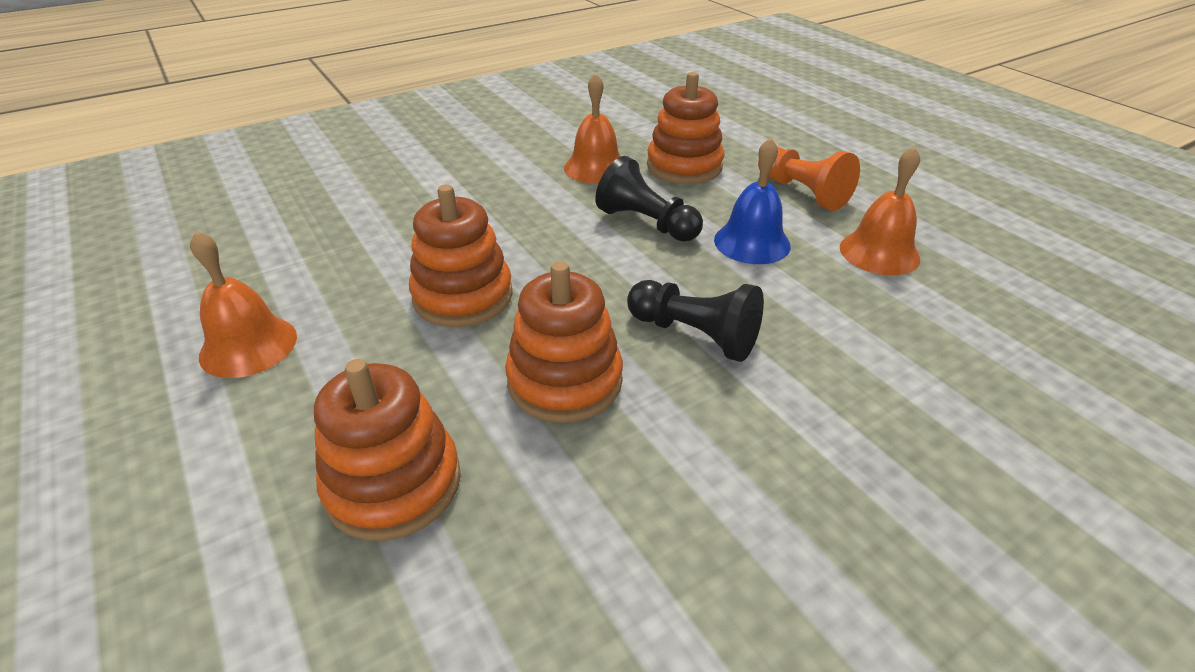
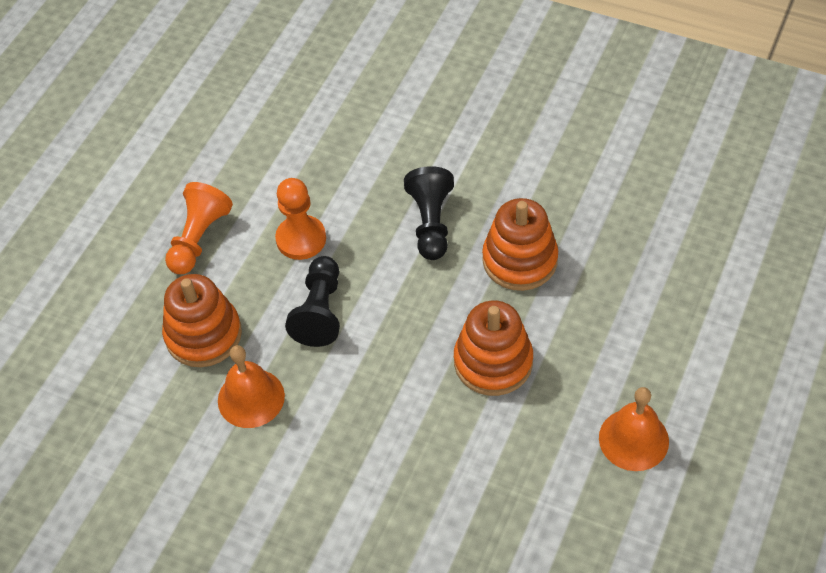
camera: 120 degrees left, 15 degrees up
(393, 483) = (643, 283): orange stacking toy -> none
(752, 242) = (301, 239): blue bell -> orange pawn
(879, 252) = (264, 169): orange bell -> none

